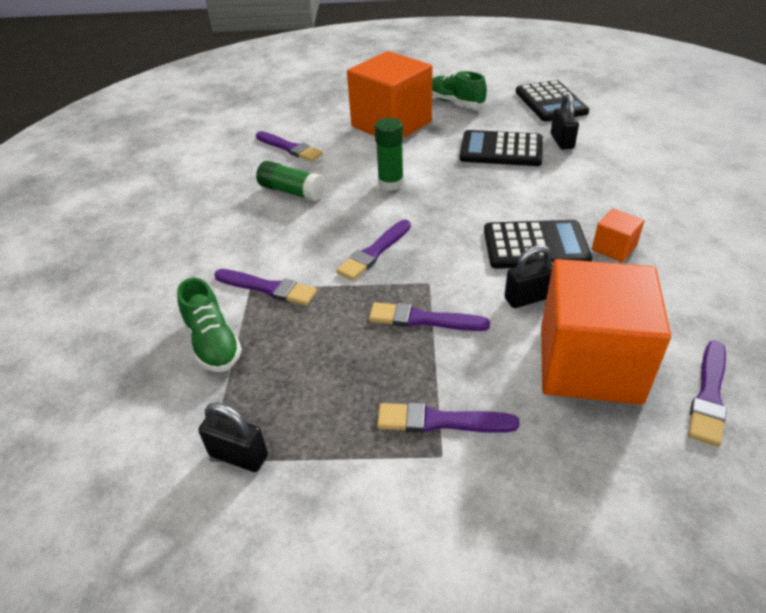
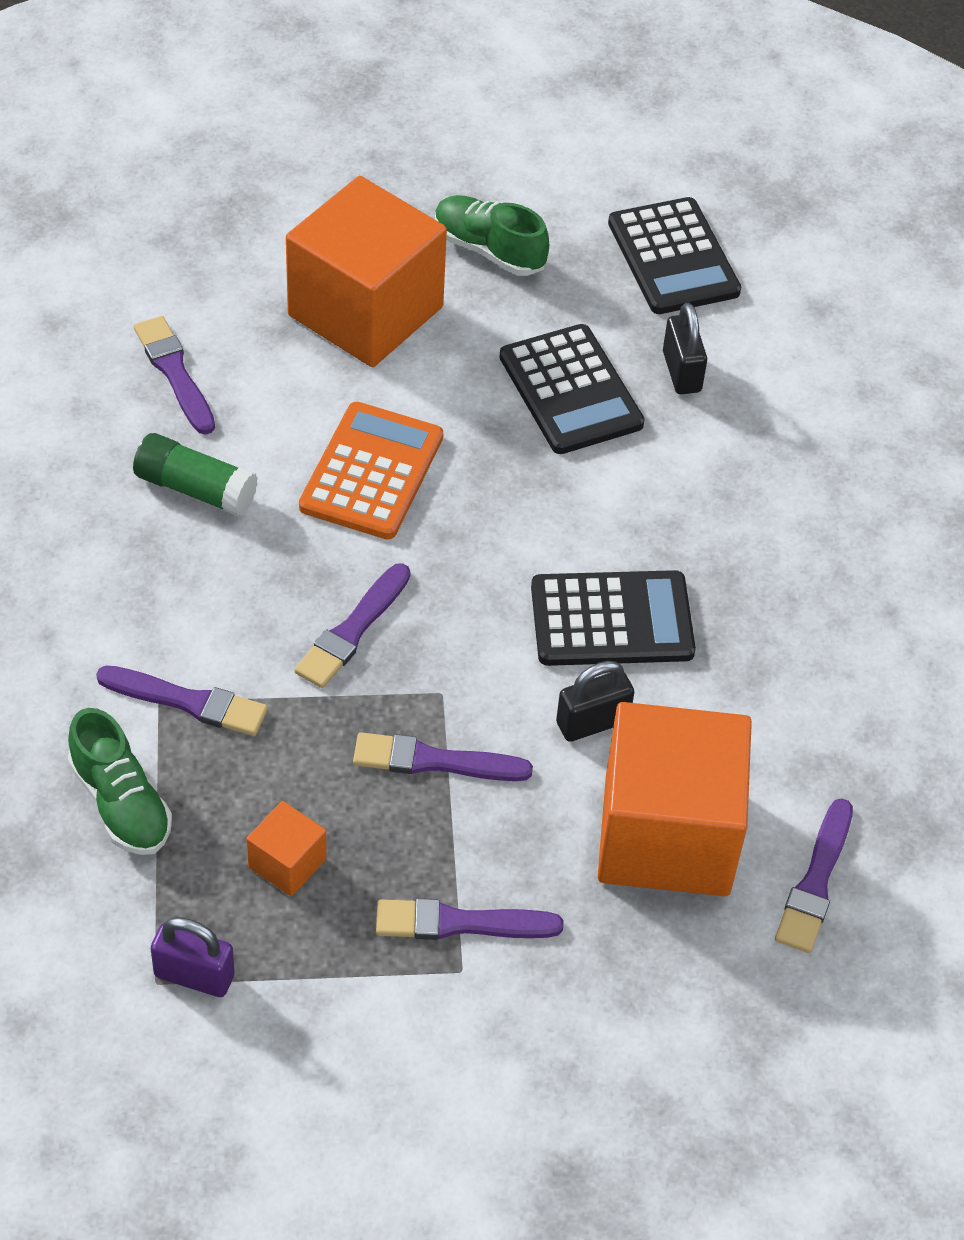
camera: 10 degrees left, 10 degrees up
(238, 455) = (194, 975): black padlock -> purple padlock
(289, 148) = (175, 373): purple brush -> purple brush turned 150 degrees counterclockwise
(390, 183) = (372, 472): green glue stick -> orange calculator
(501, 150) = (570, 391): black calculator -> black calculator turned 120 degrees counterclockwise
(614, 248) = (733, 626): orange cube -> orange cube (287, 863)

